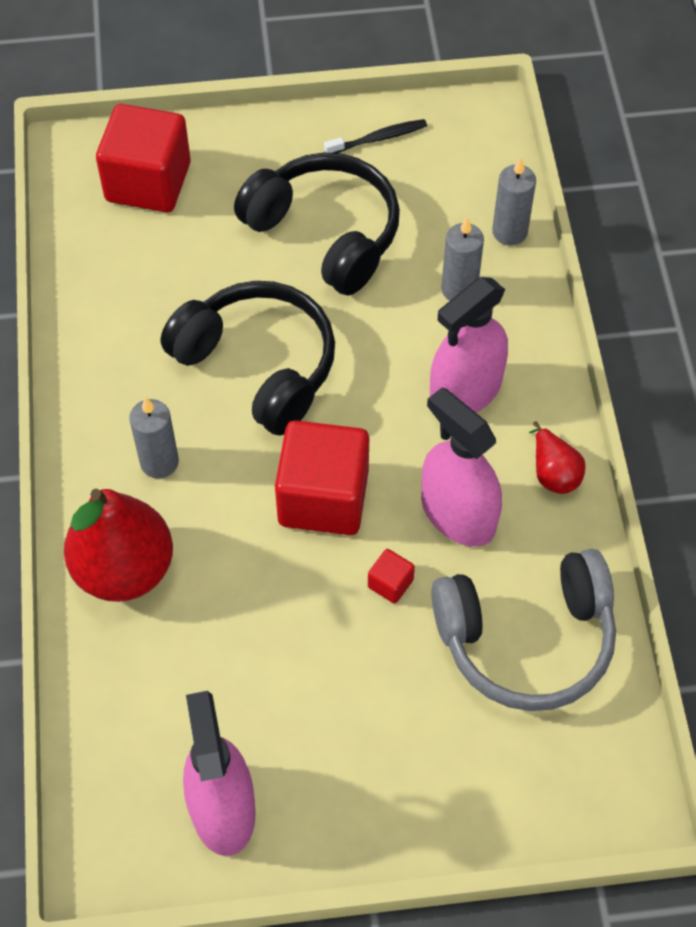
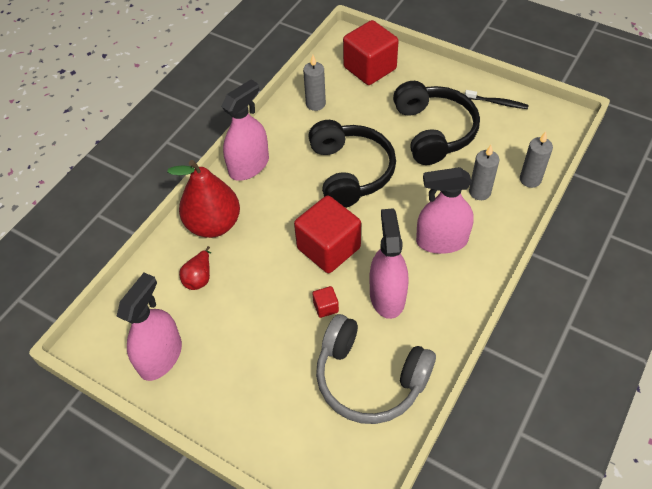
camera: 40 degrees right, 5 degrees down
(97, 446) = (249, 166): none -> pink spray bottle
(159, 462) = (269, 188): grey candle -> grey candle (315, 104)
(553, 473) = (454, 307): red pear -> red pear (199, 278)

